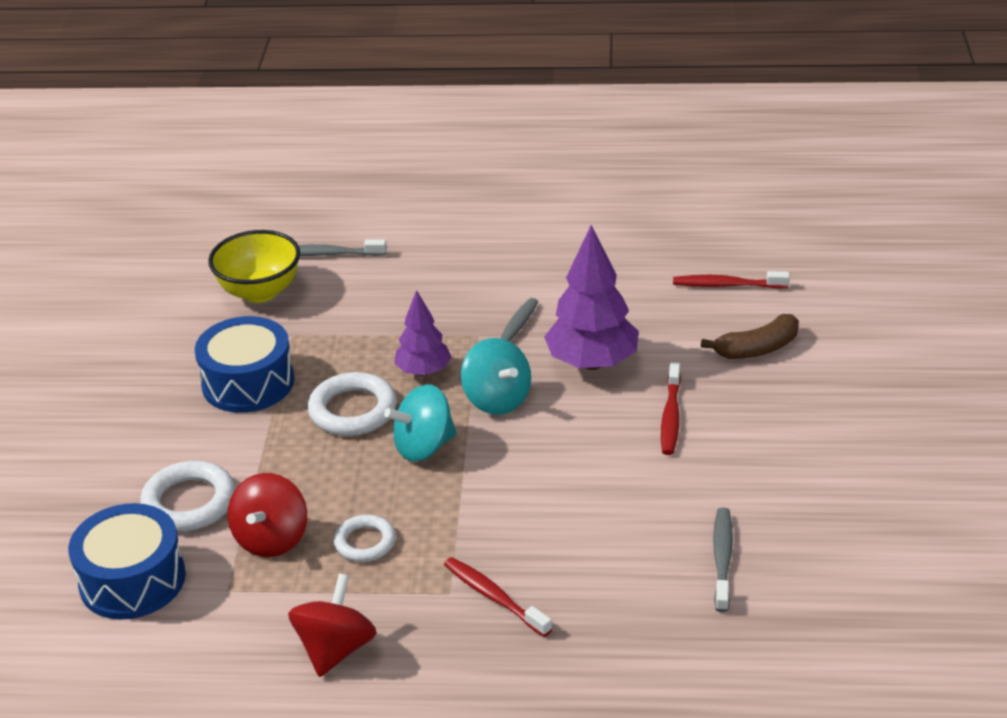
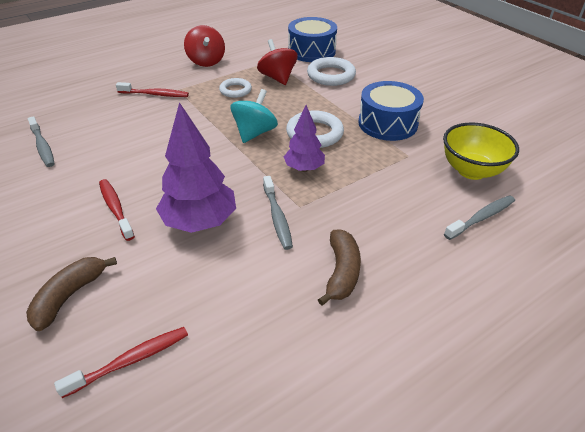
camera: 140 degrees right, 5 degrees up
(497, 400) = (241, 171): turquoise spinning top -> none
(508, 269) = (341, 272): none -> brown banana

